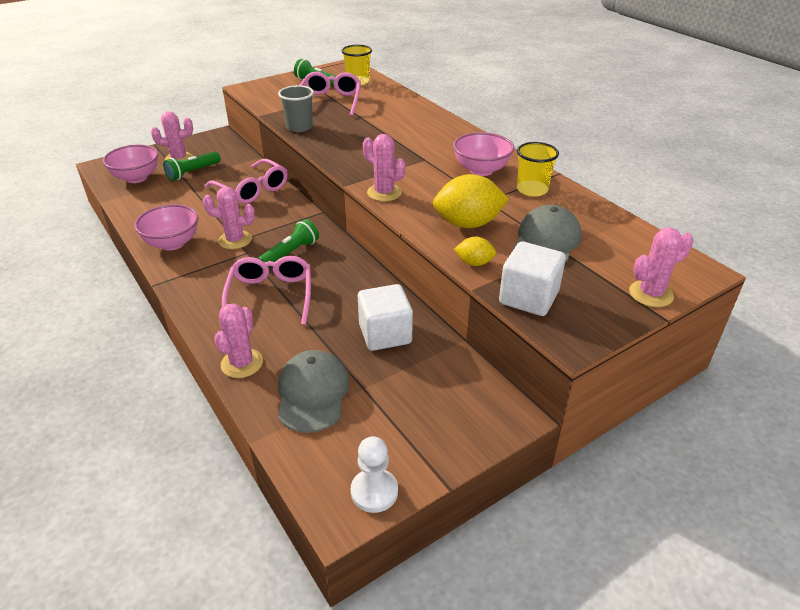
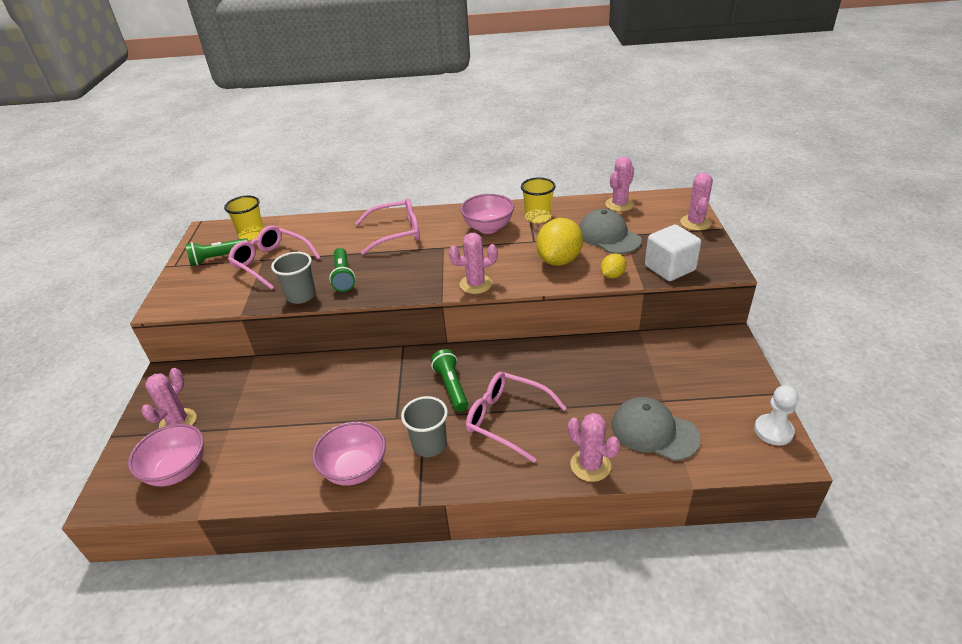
camera: 55 degrees left, 0 degrees up
(193, 172) = (224, 418): green flashlight -> green flashlight (343, 276)
(217, 267) = (429, 444): none -> grey cup
(235, 240) = (394, 419): pink cactus -> pink cactus (619, 204)
(252, 189) = (312, 381): pink glasses -> pink glasses (396, 233)
(385, 334) = (607, 367): white cube -> none

